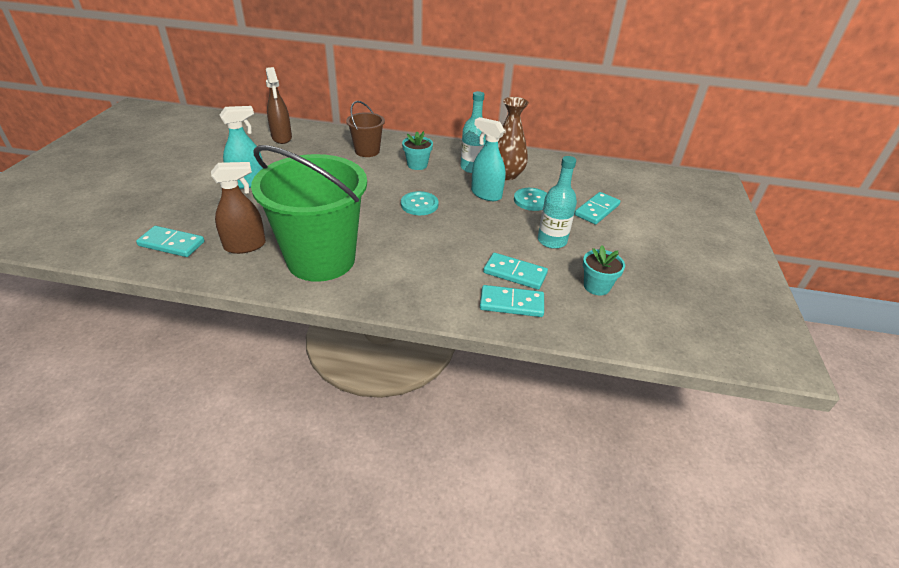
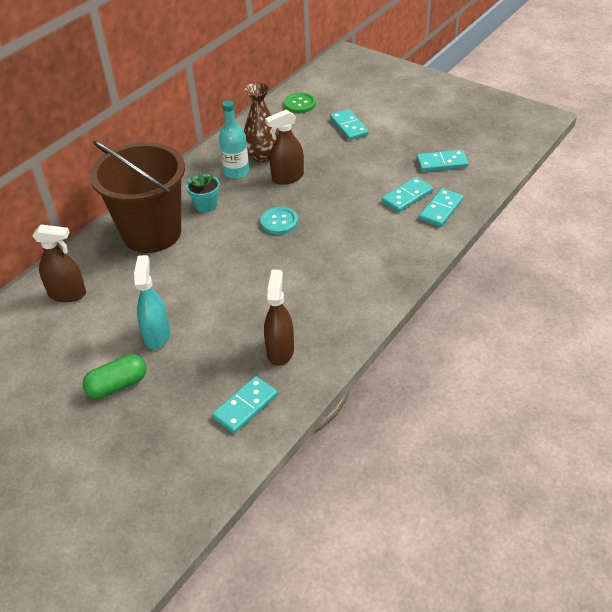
camera: 60 degrees left, 5 degrees up
(189, 180) = (117, 385): none -> green capsule
(321, 259) = (331, 302): green bucket -> none
(367, 151) = (152, 233): brown bucket -> brown bucket, size x2.07
(486, 194) = (287, 177): turquoise spray bottle -> brown spray bottle
(531, 200) = (313, 155): turquoise button -> none
(552, 241) = (376, 164): turquoise bottle -> none
(596, 286) = (441, 163): turquoise flower pot -> turquoise domino
(602, 175) = (300, 104): none -> green button

